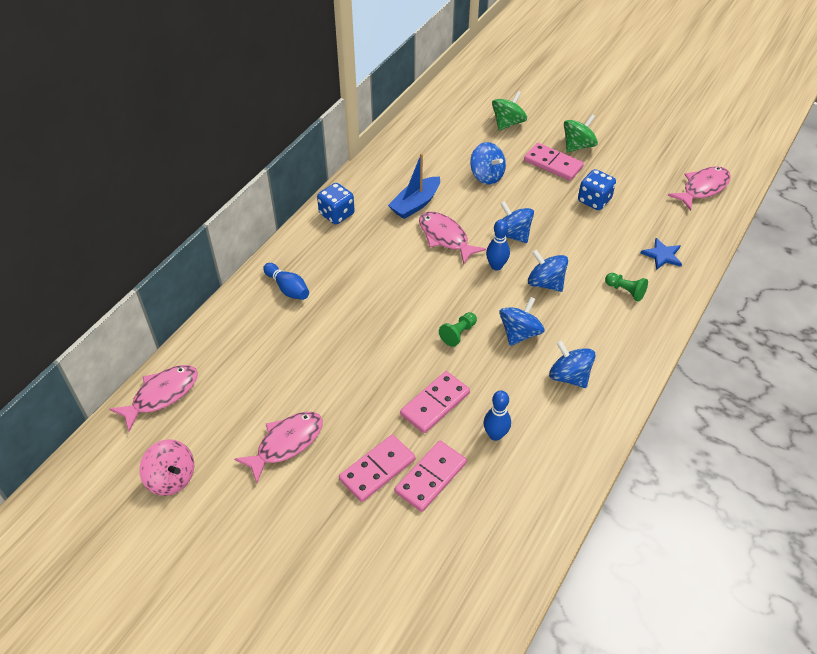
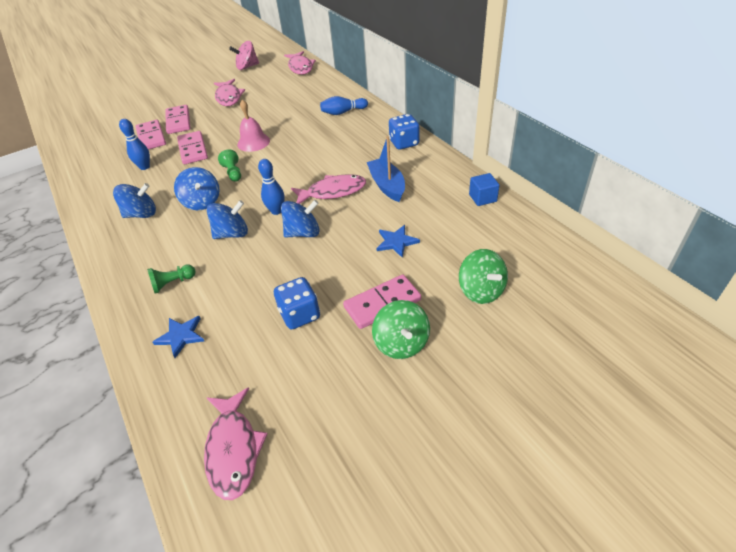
camera: 120 degrees right, 5 degrees down
(391, 347) = (253, 142): none -> pink bell
(402, 143) = (482, 198): none -> blue cube
(486, 176) = (396, 242): blue spinning top -> blue star

